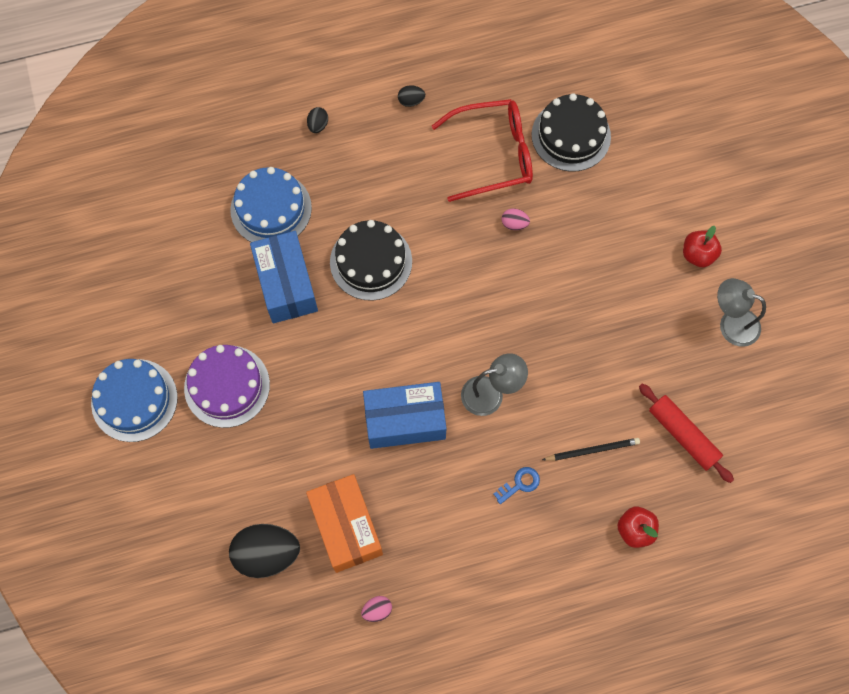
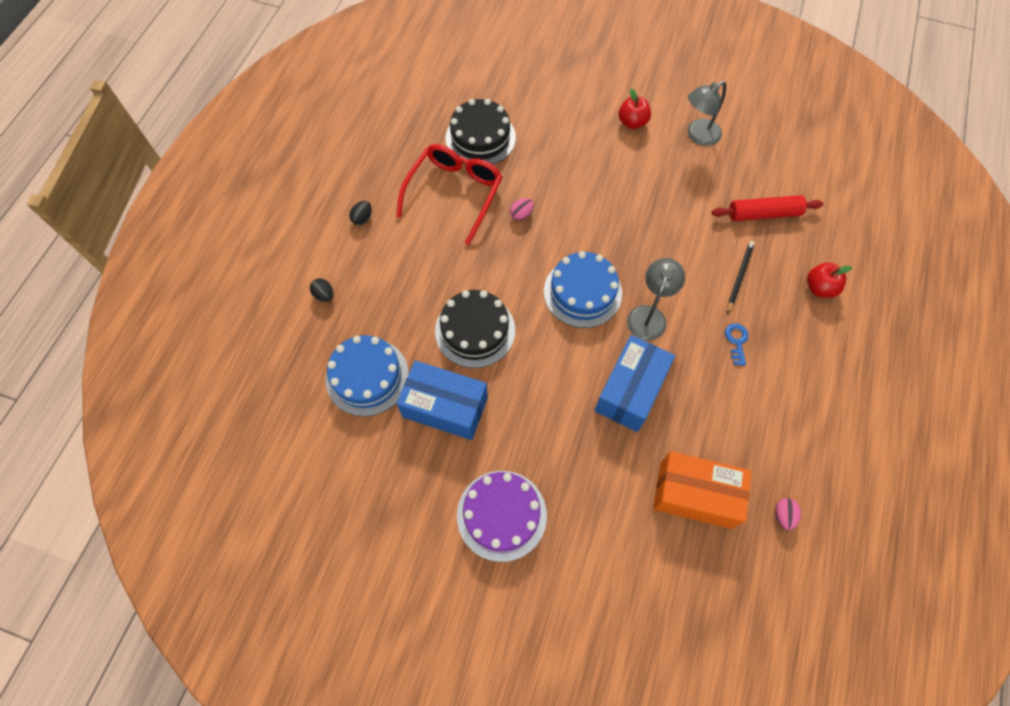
camera: 55 degrees left, 5 degrees down
(134, 400) = (456, 608): blue cake -> blue cake (582, 292)
(267, 554) = (680, 578): black egg -> none

